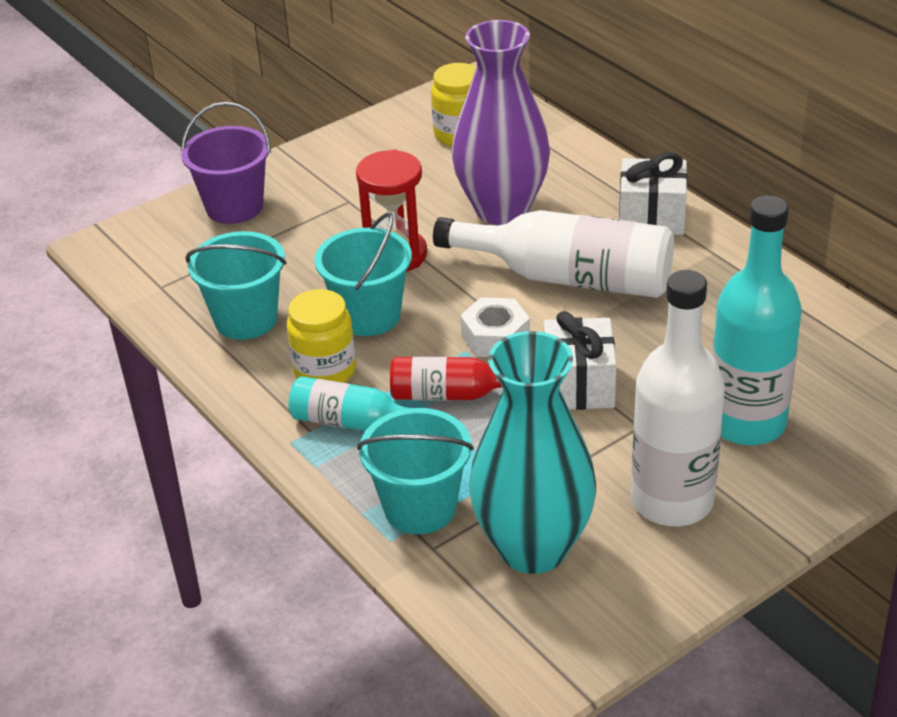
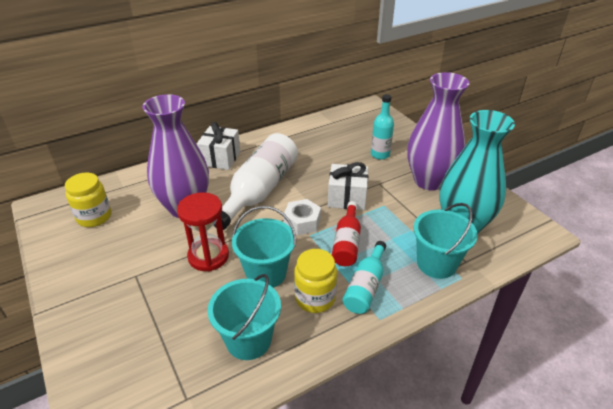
camera: 85 degrees left, 0 degrees up
(234, 207) = (103, 344): purple bucket -> none
(672, 501) = (429, 181): white bottle -> purple vase
(746, 422) = (380, 154): turquoise bottle -> turquoise bottle, size x0.56

